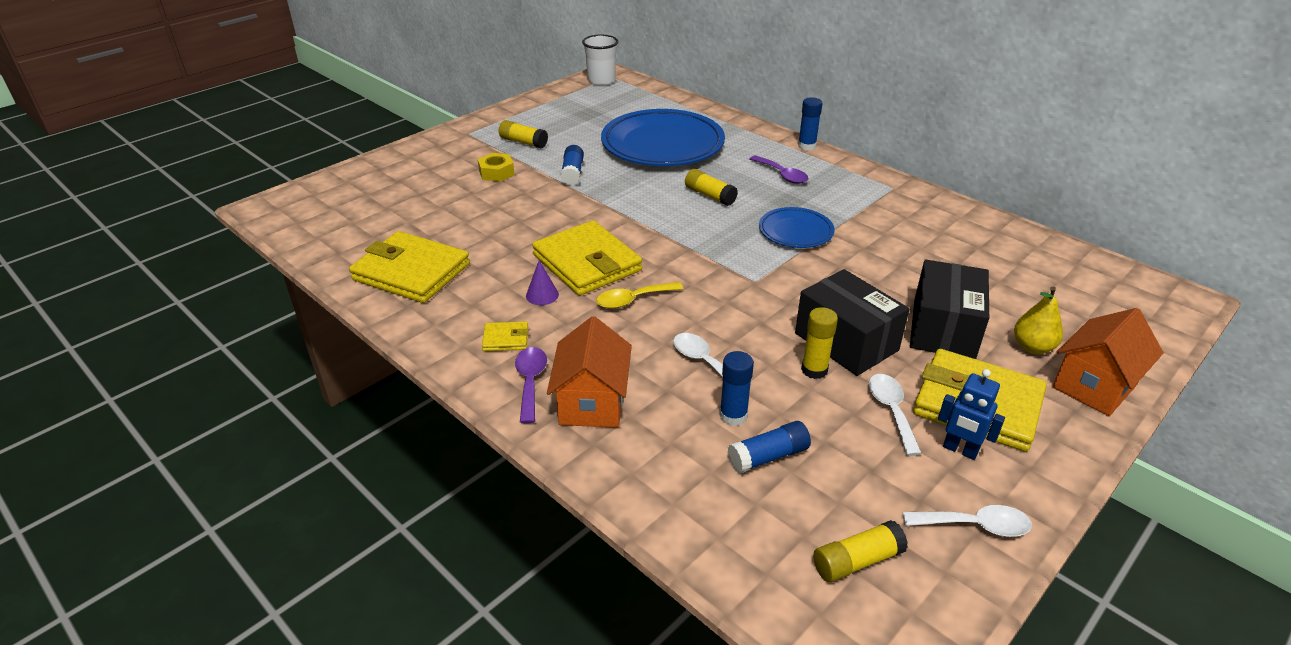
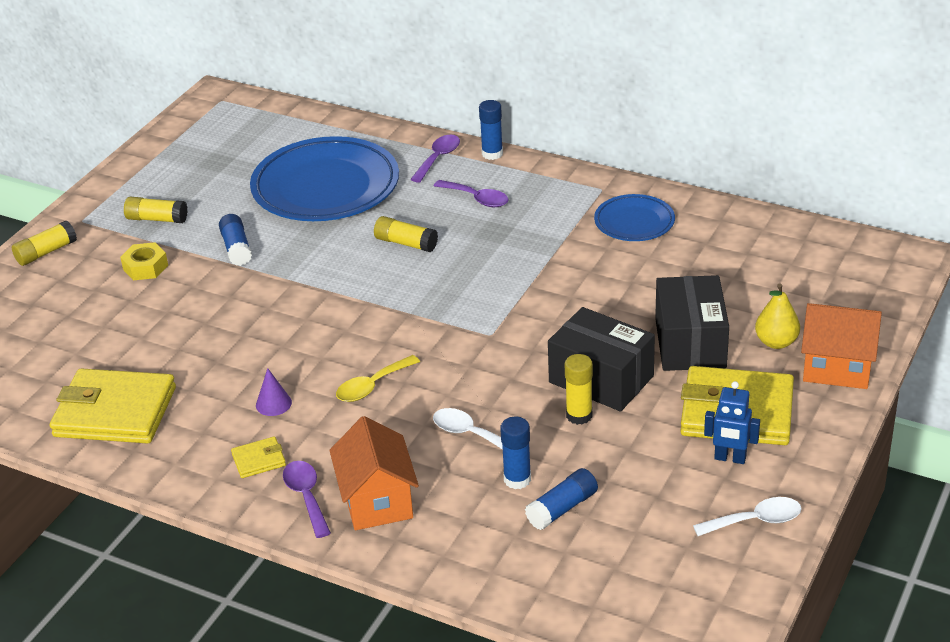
camera: 15 degrees left, 0 degrees up
(587, 263) = (304, 356): yellow wallet -> none
(601, 80) = (211, 109): white cup -> none
(761, 141) = (438, 158): none -> purple spoon
(795, 232) = (514, 267): blue plate -> blue plate (634, 222)
(857, 561) = (665, 576): yellow glue stick -> yellow glue stick (46, 252)
(891, 411) = (661, 437): white spoon -> none
(1094, 386) = (837, 368): orange house -> orange house turned 75 degrees clockwise

